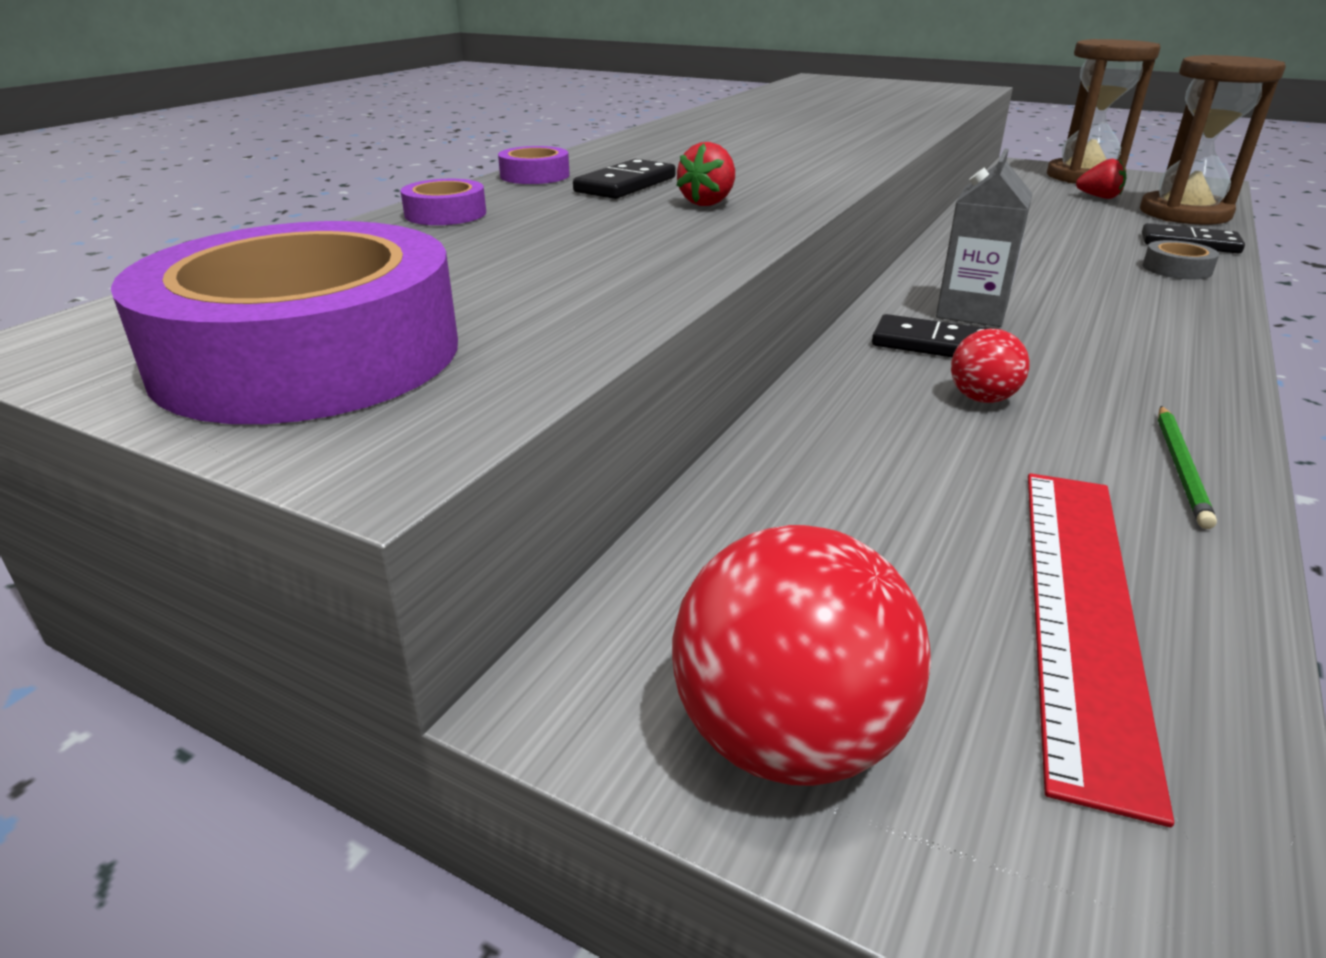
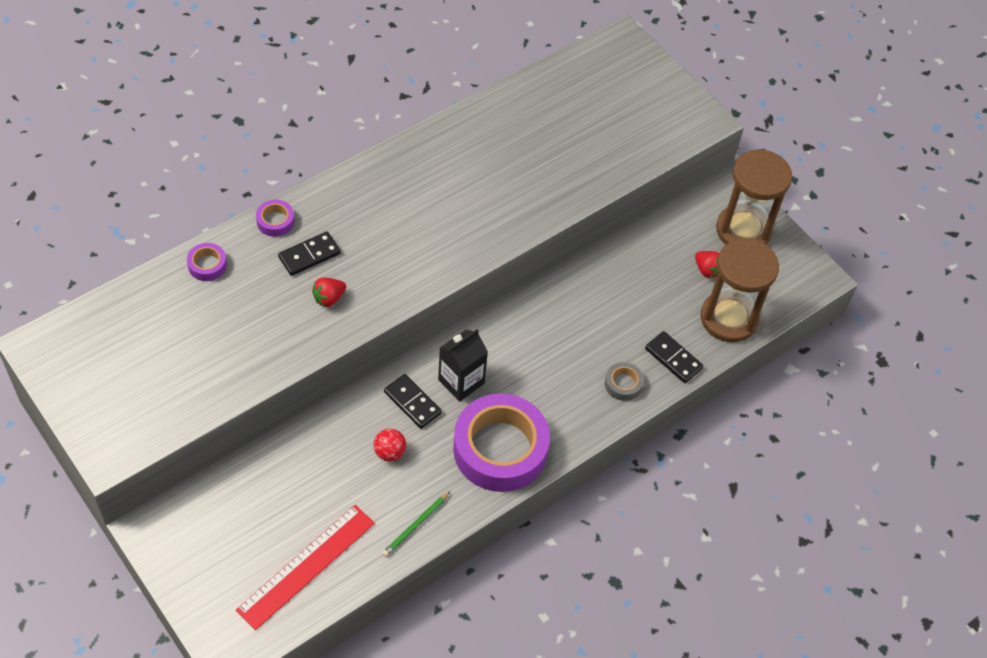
camera: 20 degrees right, 25 degrees up
(309, 354) = (108, 389): purple tape -> purple tape (500, 449)
(788, 738) = (190, 567): red ball -> none
(971, 312) = (461, 381): grey carton -> black carton

